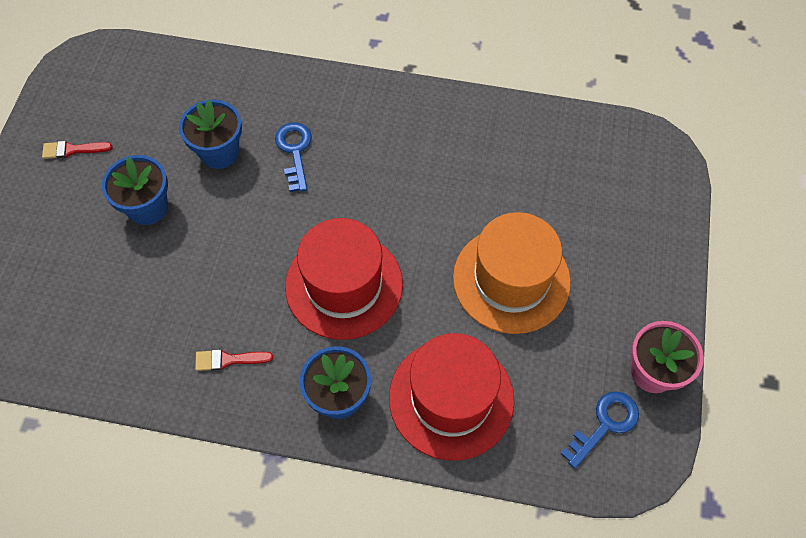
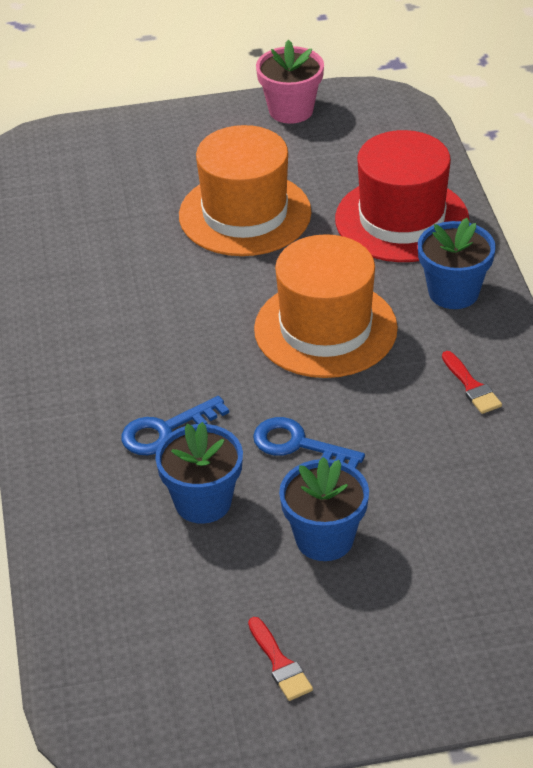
camera: 110 degrees left, 20 degrees down
(344, 285) = (325, 329): red hat -> orange hat
(605, 424) = (362, 126): blue key -> blue key (298, 445)

